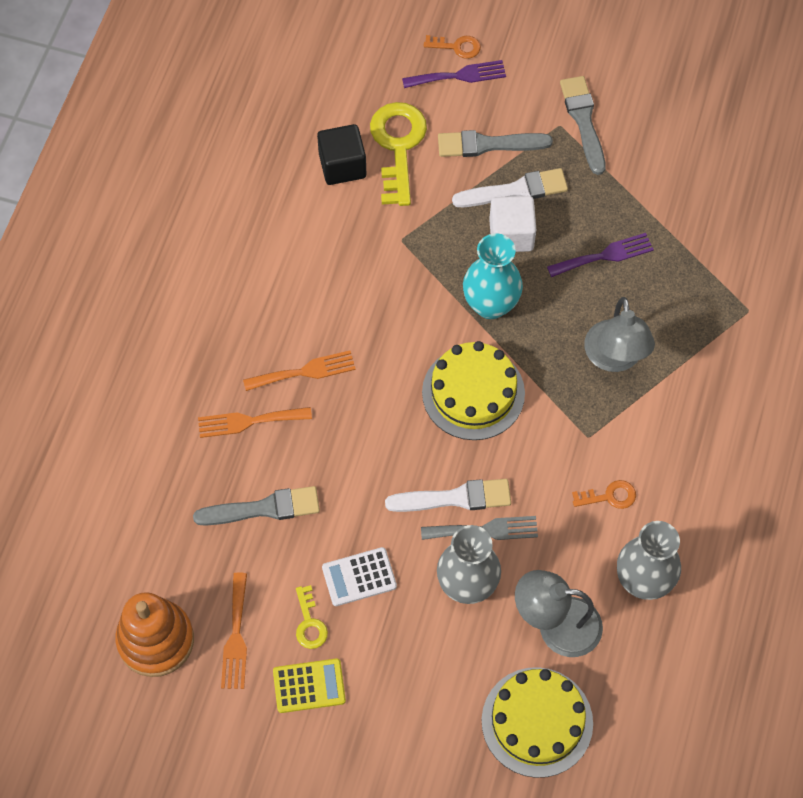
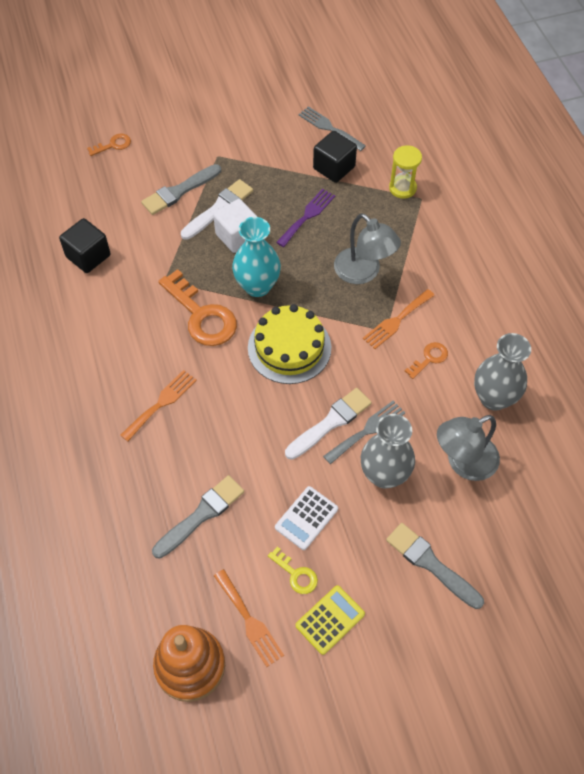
camera: 35 degrees left, 5 degrees down
(249, 421) = (145, 461): orange fork -> orange fork (396, 321)
(398, 146) = (118, 224): yellow key -> none
(410, 303) = (202, 315): none -> orange key
(459, 76) = (128, 161): purple fork -> none
(537, 722) = (503, 535): yellow cake -> none
(583, 121) = (230, 146): grey brush -> grey brush (430, 564)
(678, 215) = (334, 168): none -> black cube
(712, 162) = (329, 128): none -> grey fork
(737, 285) = (402, 188): none -> yellow hourglass

